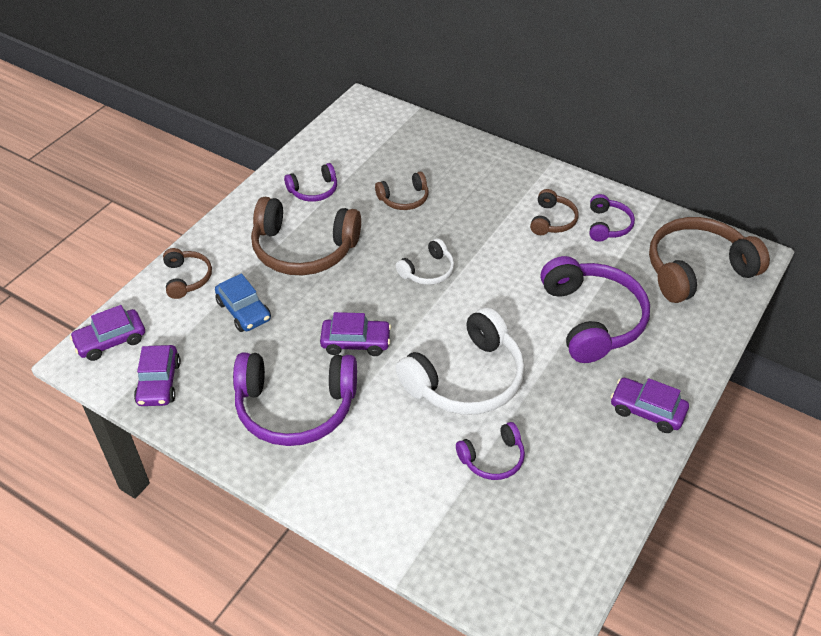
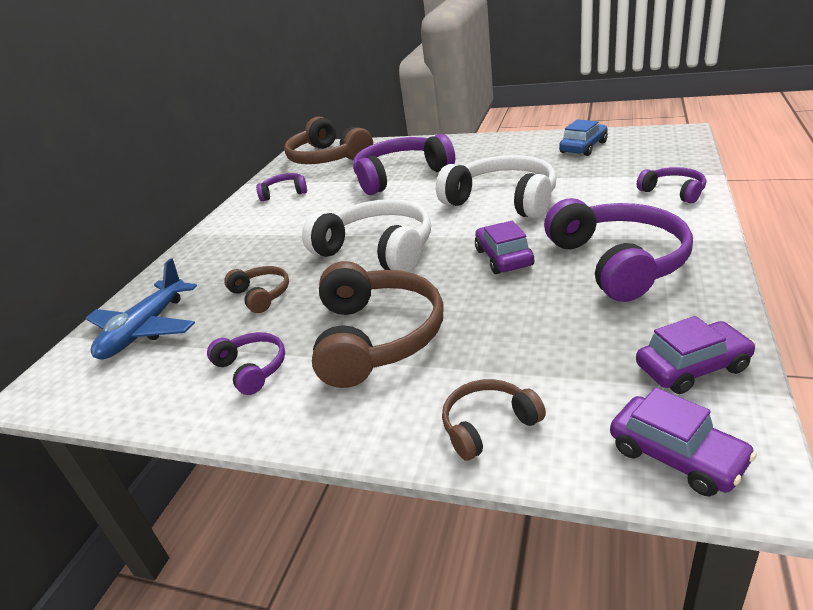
camera: 100 degrees left, 15 degrees down
(244, 311) = (514, 345): blue car -> blue car (583, 147)
(399, 142) = (145, 329): none -> blue plane
(428, 271) = (377, 250): white headphones -> white headphones, size x1.96
(493, 458) = (572, 173): purple headphones -> purple headphones (673, 192)
(552, 220) = (283, 214): brown headphones -> none
(647, 410) = (478, 145): purple car -> none

